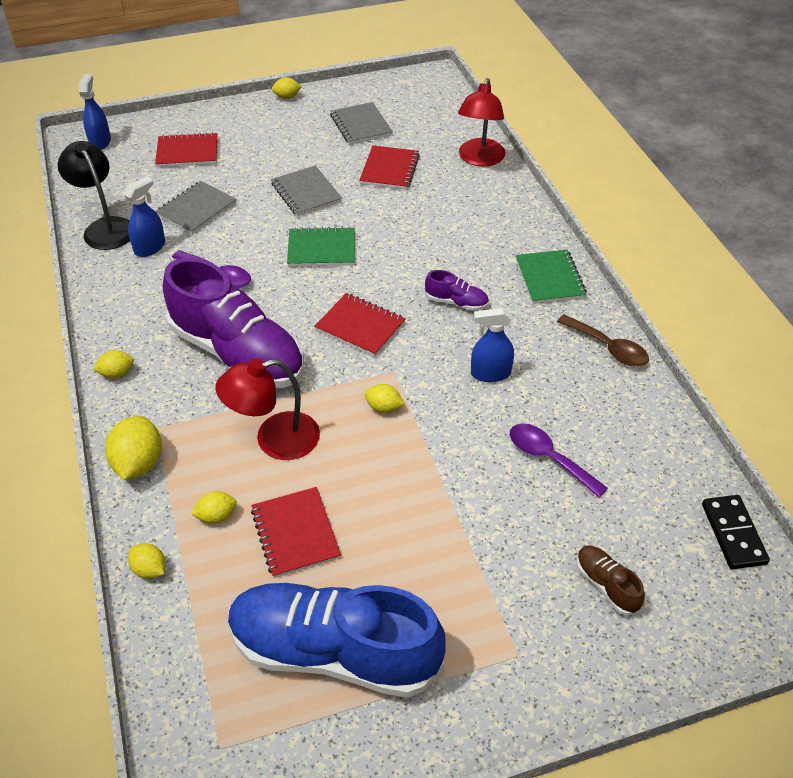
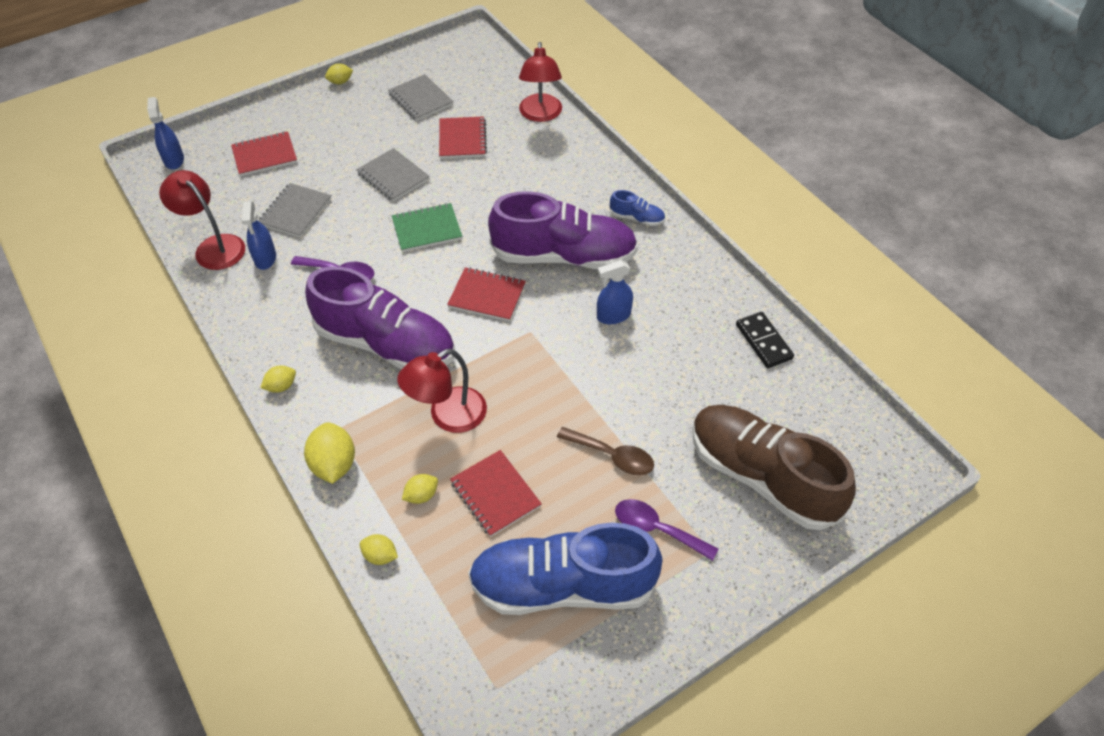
camera: 15 degrees left, 5 degrees up
(105, 227) = (214, 246): black lamp -> red lamp
(150, 247) = (265, 258): blue spray bottle -> blue spray bottle turned 150 degrees clockwise
(384, 408) = (533, 366): yellow lemon -> none
(456, 302) = (564, 256): purple shoe -> purple shoe, size x2.46
(549, 278) = (637, 218): green notebook -> blue shoe
(549, 458) = (685, 380): purple spoon -> purple spoon (657, 529)
(606, 585) = (762, 477): brown shoe -> brown shoe, size x2.46
(608, 348) = (704, 272): brown spoon -> brown spoon (612, 456)
(733, 534) = (847, 410): black domino -> black domino (764, 341)

